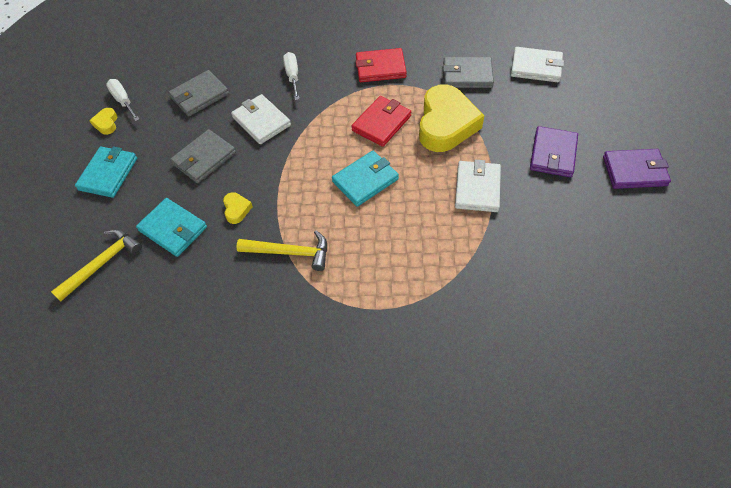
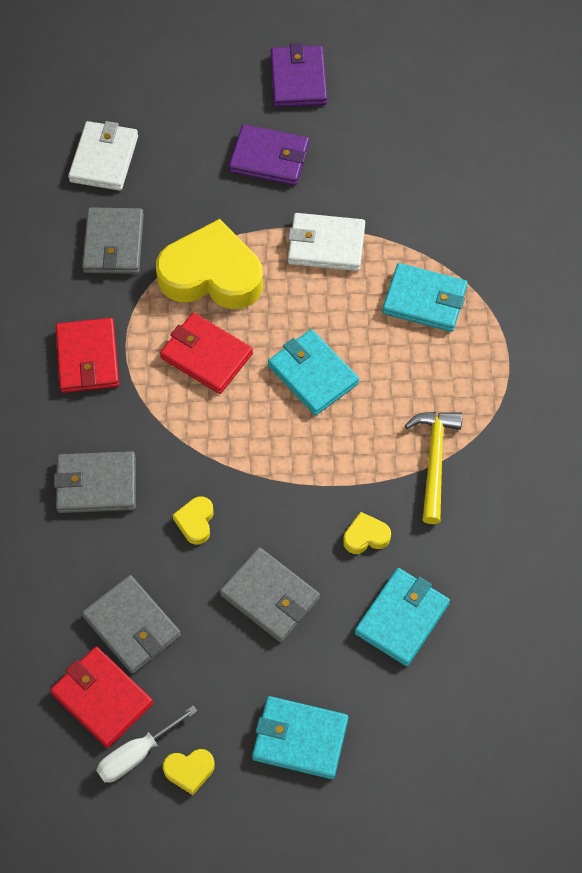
camera: 95 degrees left, 5 degrees up
(103, 263) = (464, 705): yellow hammer -> none
(160, 85) = (102, 698): none -> red wallet
(261, 121) = (195, 522): white wallet -> yellow heart
(293, 76) = (96, 484): white screwdriver -> grey wallet
(430, 251) = (424, 300): none -> turquoise wallet

